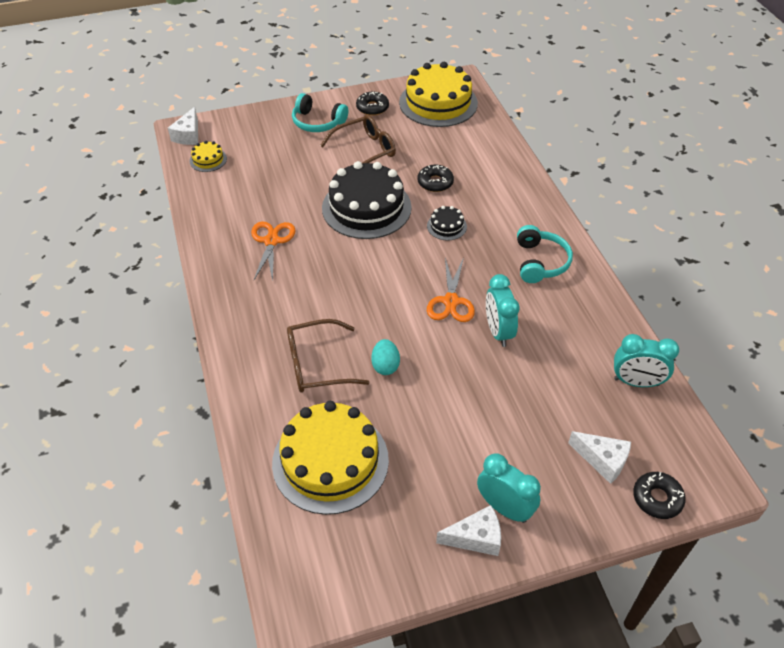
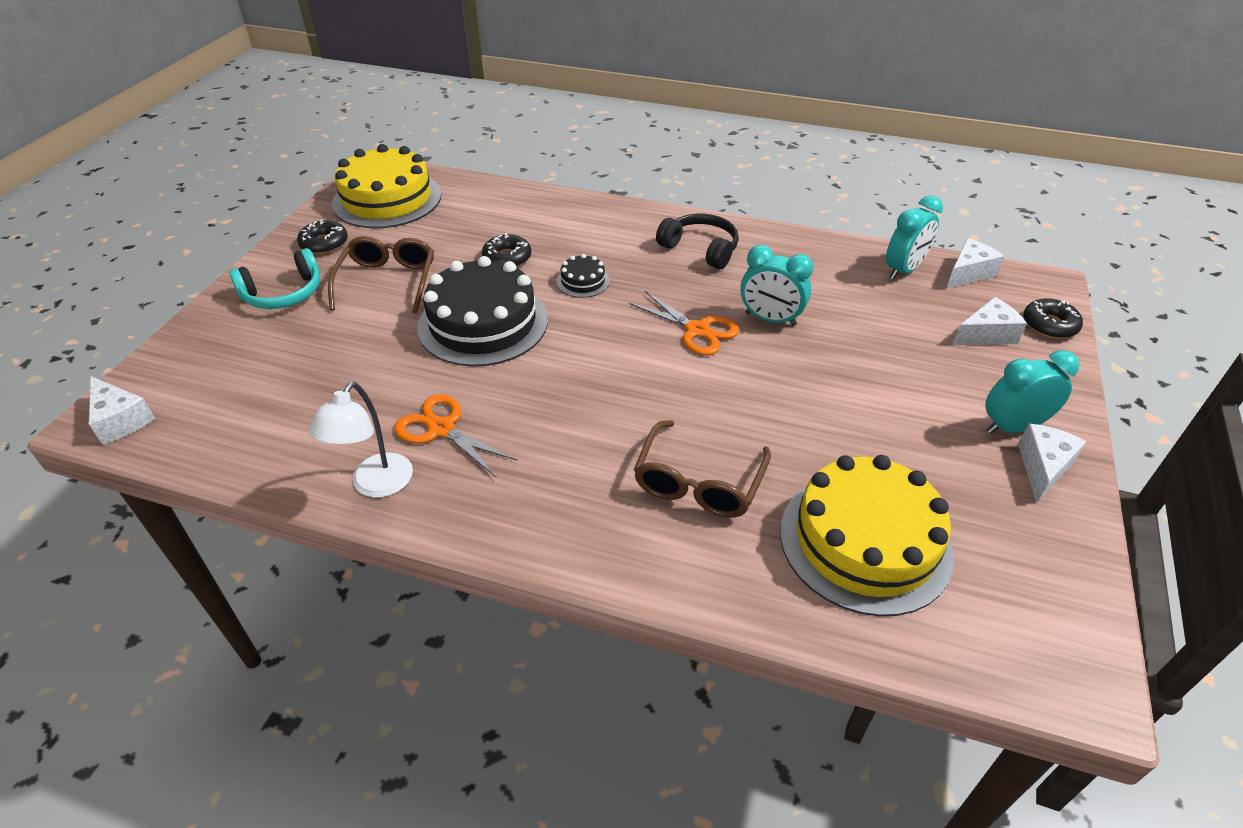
camera: 55 degrees left, 5 degrees down
(208, 160) = (202, 422): yellow cake -> none
(216, 241) = (376, 485): none -> white lamp
(385, 366) = (749, 424): turquoise egg -> none
(540, 262) = (700, 249): turquoise headphones -> black headphones
(676, 424) = (968, 273): none -> white cheese

